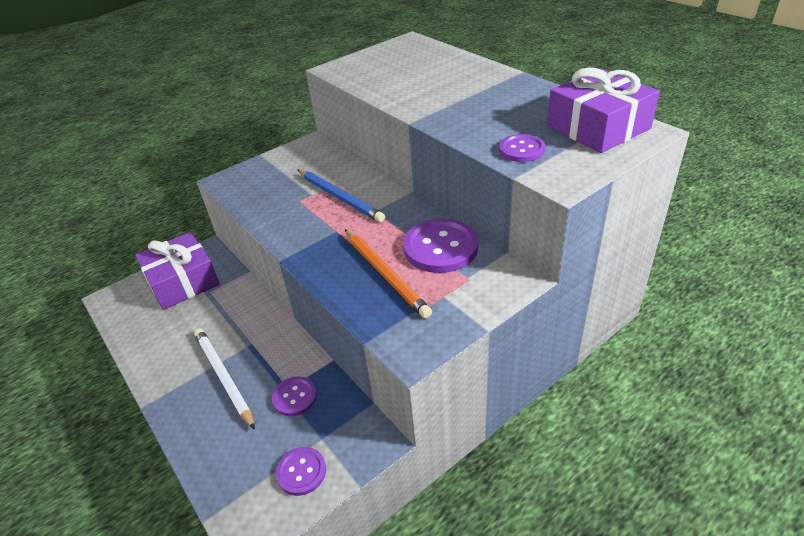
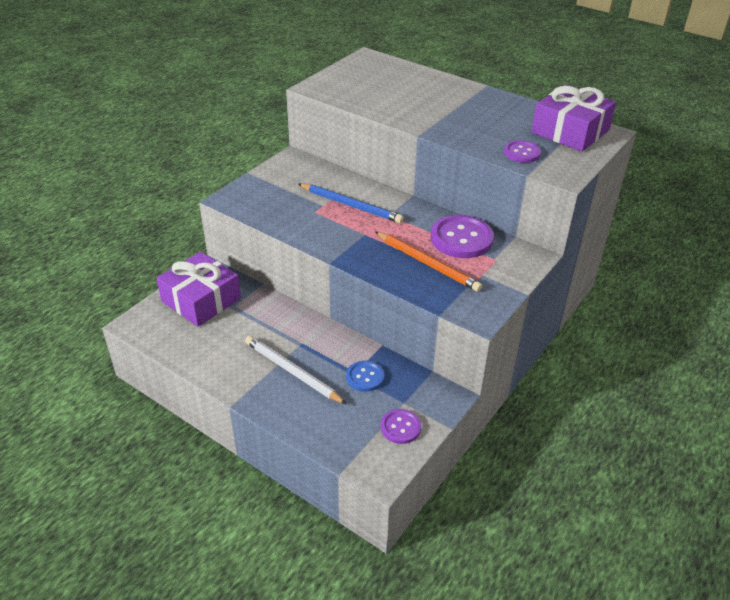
camera: 20 degrees left, 0 degrees up
(294, 397) = (365, 377): purple button -> blue button

